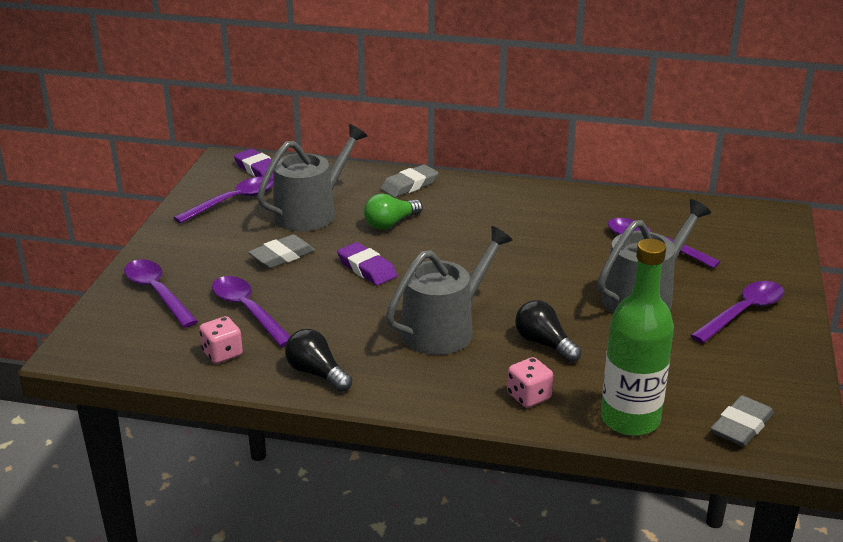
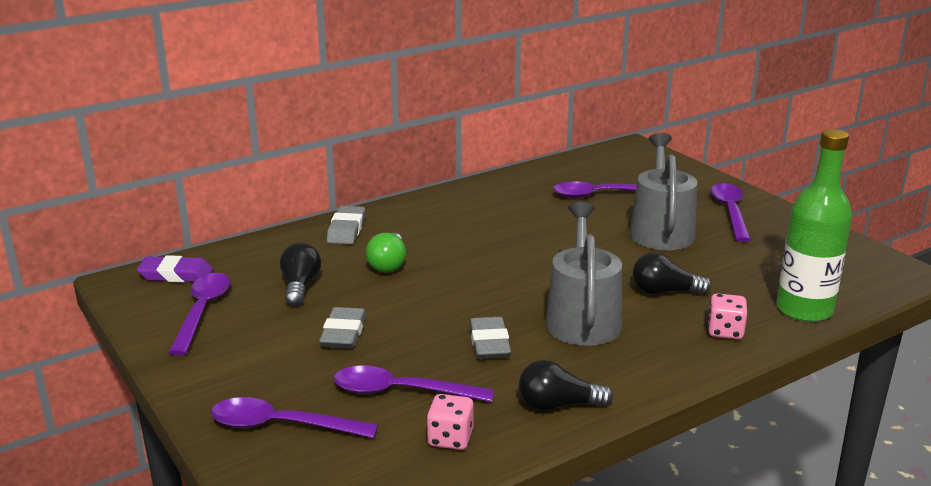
camera: 45 degrees left, 5 degrees down
(311, 212) = (300, 287): grey watering can -> black light bulb
(367, 268) = (436, 306): purple eraser -> none
(741, 426) = (860, 278): grey eraser -> grey eraser (489, 343)

